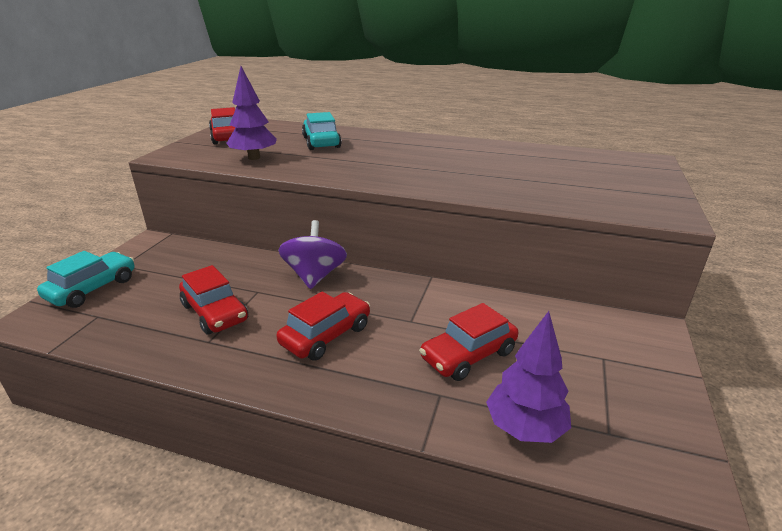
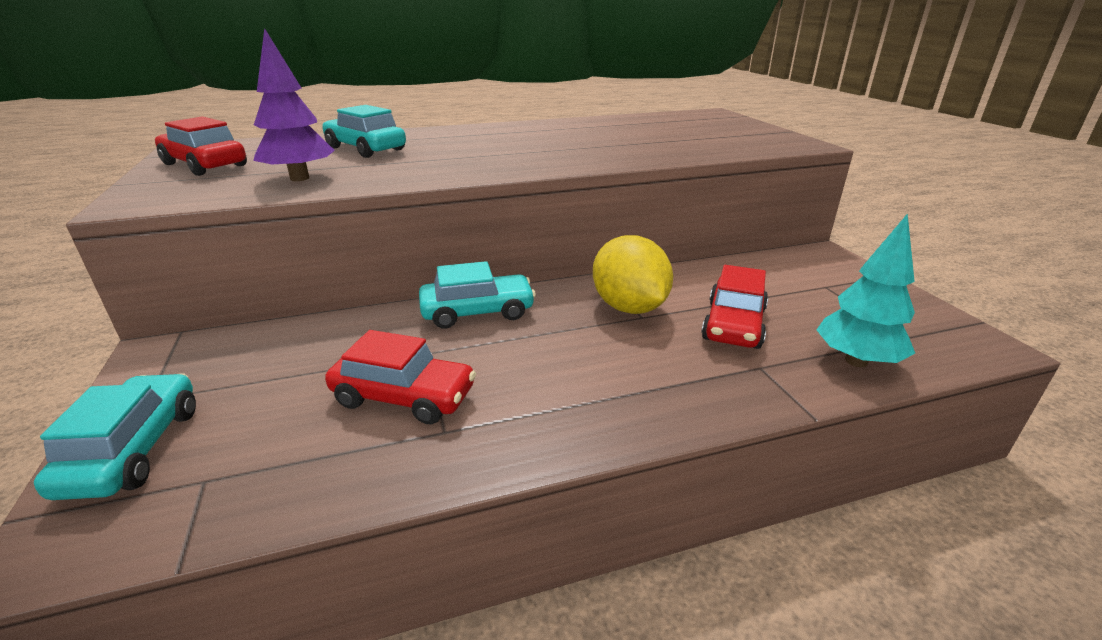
camera: 35 degrees left, 0 degrees up
(315, 276) = (477, 312): purple spinning top -> turquoise car
(326, 335) = (579, 363): red car -> none
(411, 310) = (629, 307): none -> yellow lemon
(525, 428) = (856, 361): purple tree -> turquoise tree

